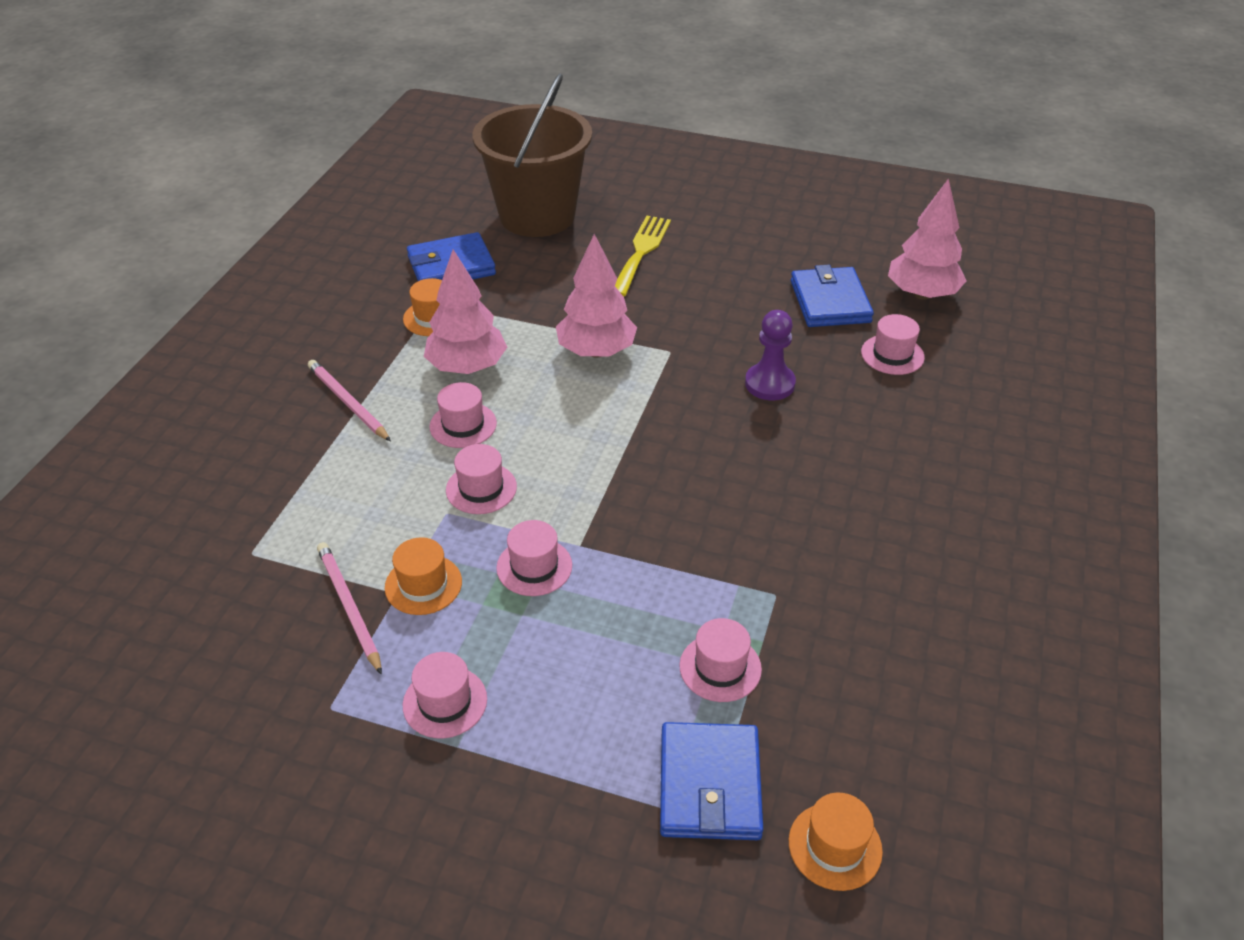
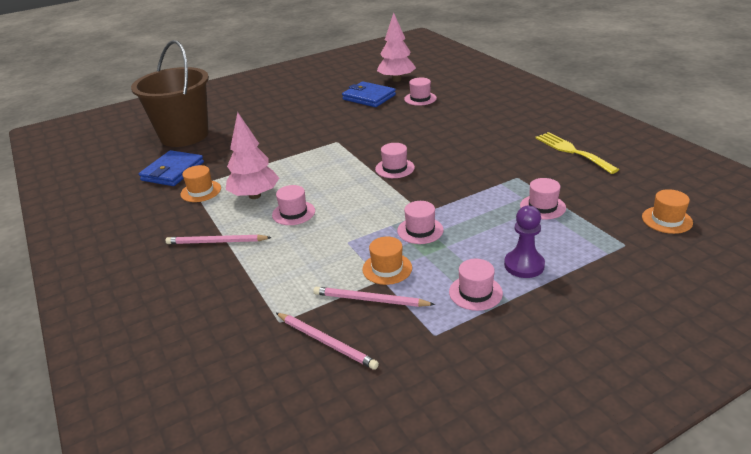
camera: 45 degrees left, 10 degrees down
(245, 616) = (326, 342): none -> pink pencil
(481, 488) = (346, 225): pink hat -> pink hat (394, 168)
(596, 351) = (305, 158): pink tree -> none
(641, 252) = (261, 122): yellow fork -> yellow fork (572, 151)
(709, 785) = (606, 236): blue wallet -> none
(769, 384) = (395, 128): purple pawn -> purple pawn (524, 265)

